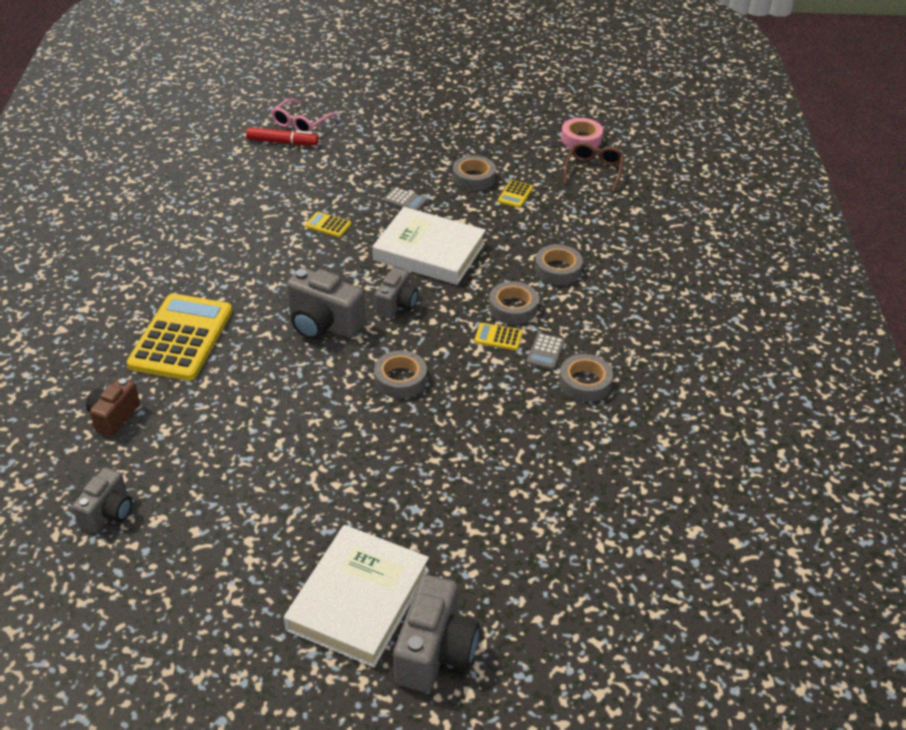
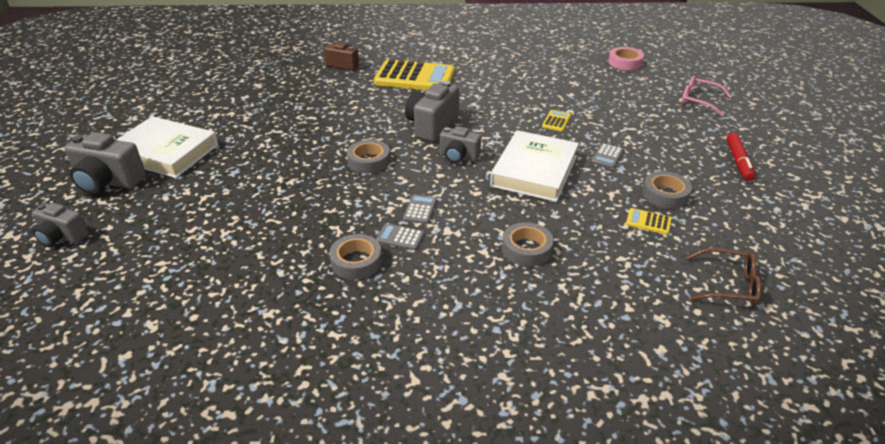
camera: 90 degrees right, 5 degrees down
(108, 512) = (268, 71): grey camera -> grey camera (62, 237)
(282, 142) = (664, 95): red marker -> red marker (738, 162)
(498, 337) = (420, 209): yellow calculator -> grey calculator
(513, 308) = (462, 218): grey tape -> none
(581, 139) = (796, 277): pink tape -> pink tape (625, 62)

